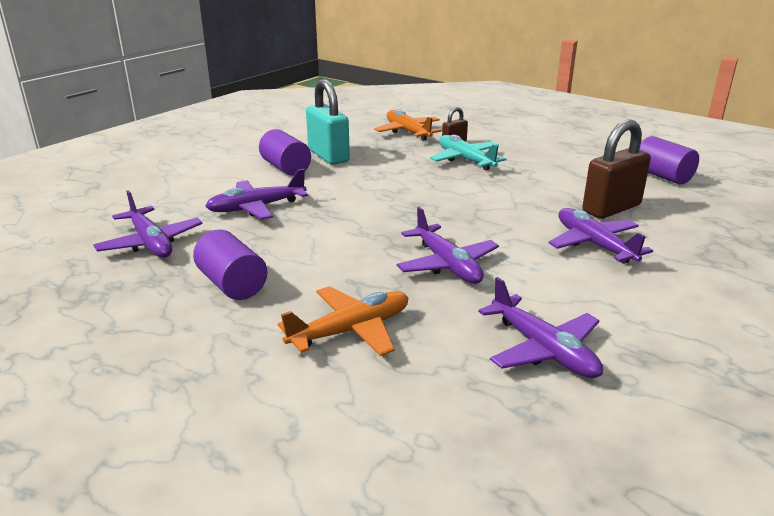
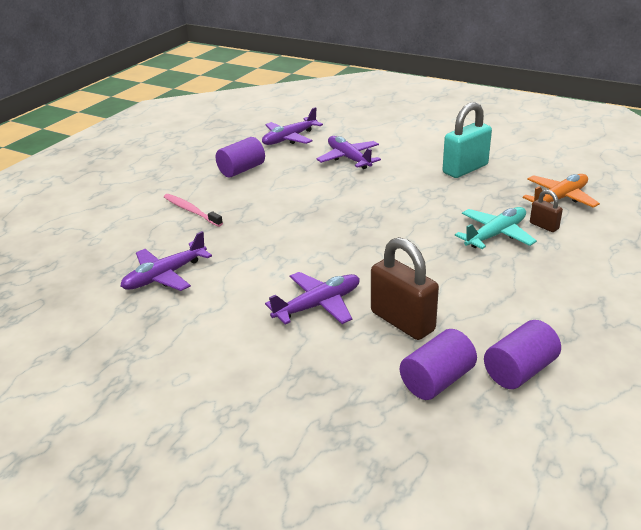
camera: 85 degrees right, 5 degrees up
(285, 168) = (428, 156): purple cylinder -> purple cylinder (437, 380)
(351, 330) = (191, 211): orange plane -> pink toothbrush
(447, 264) = (273, 236): purple plane -> none

